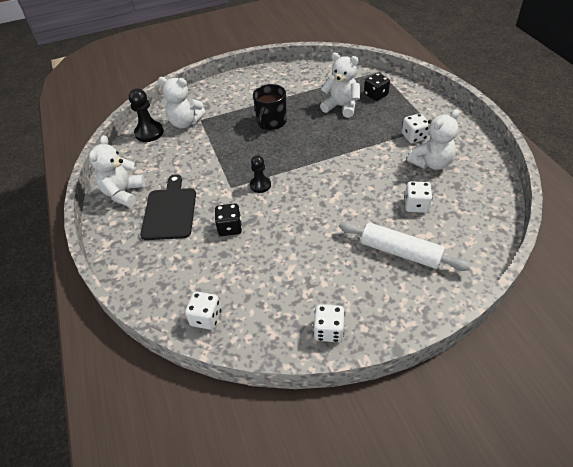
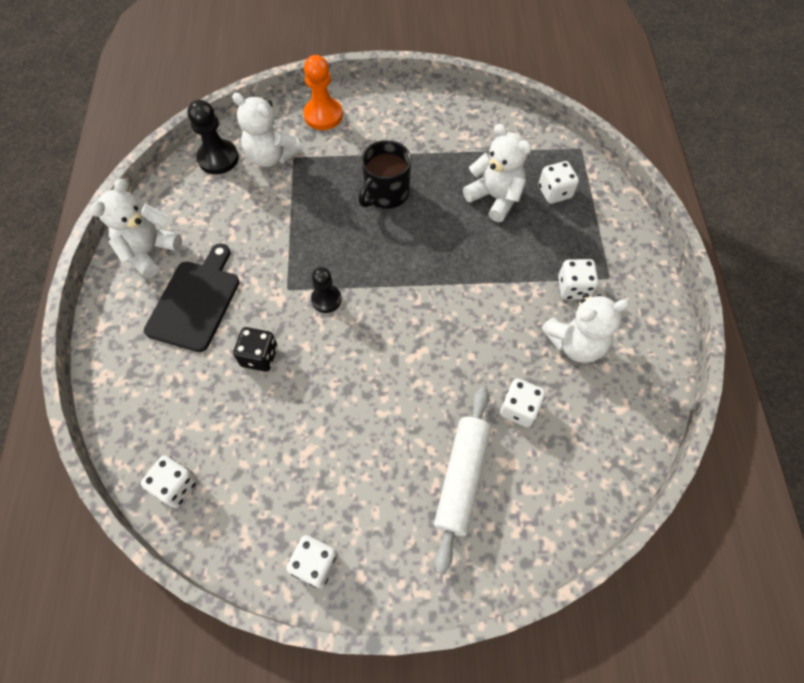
camera: 15 degrees right, 15 degrees up
(209, 94) = (323, 115): none -> orange pawn
(376, 95) = (554, 192): black dice -> white dice
(400, 252) = (461, 478): white rolling pin -> white rolling pin turned 60 degrees clockwise

